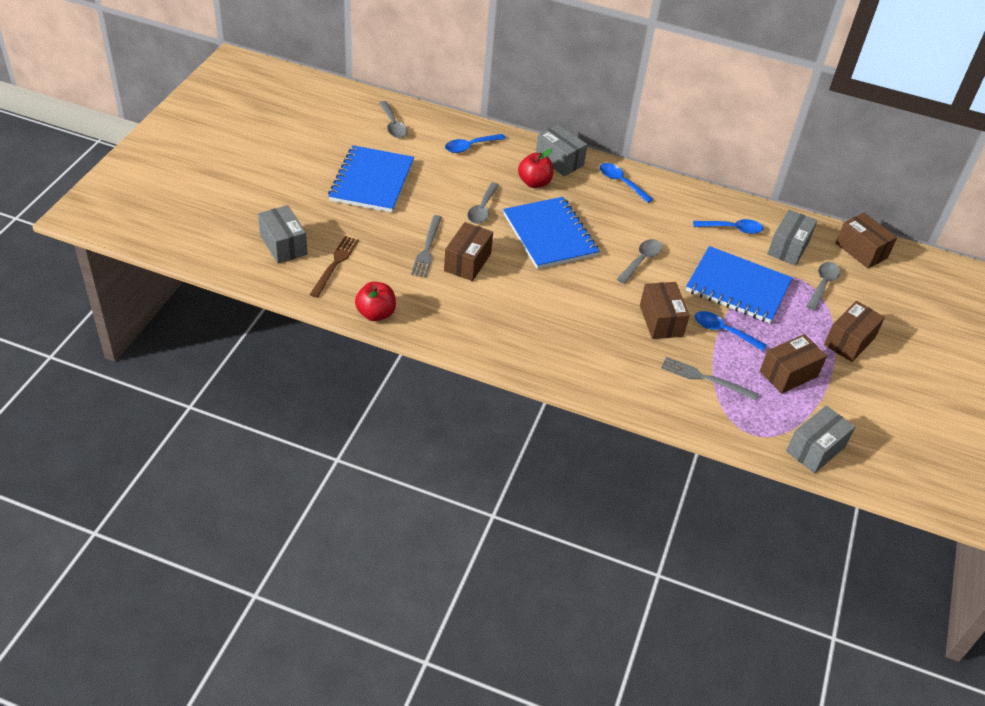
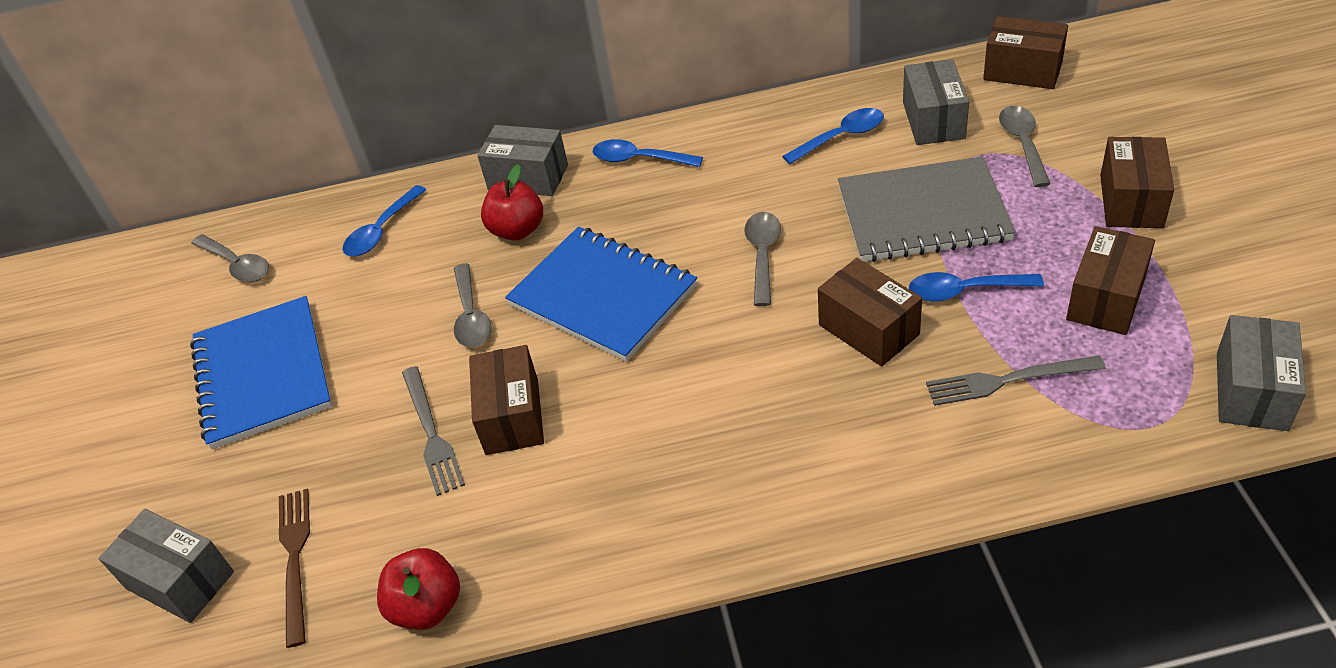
camera: 20 degrees left, 0 degrees up
(737, 287) = (923, 214): blue notebook -> grey notebook

